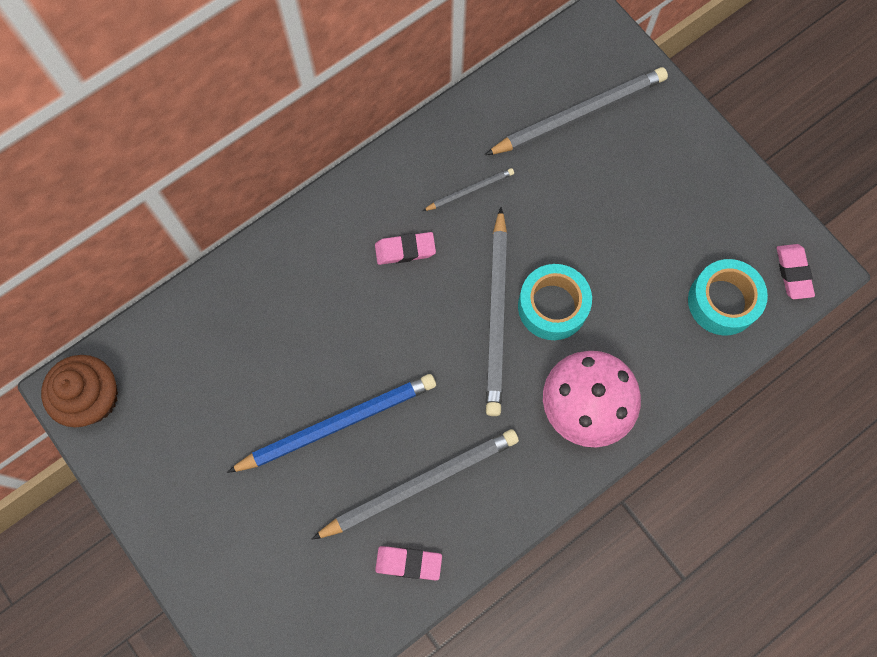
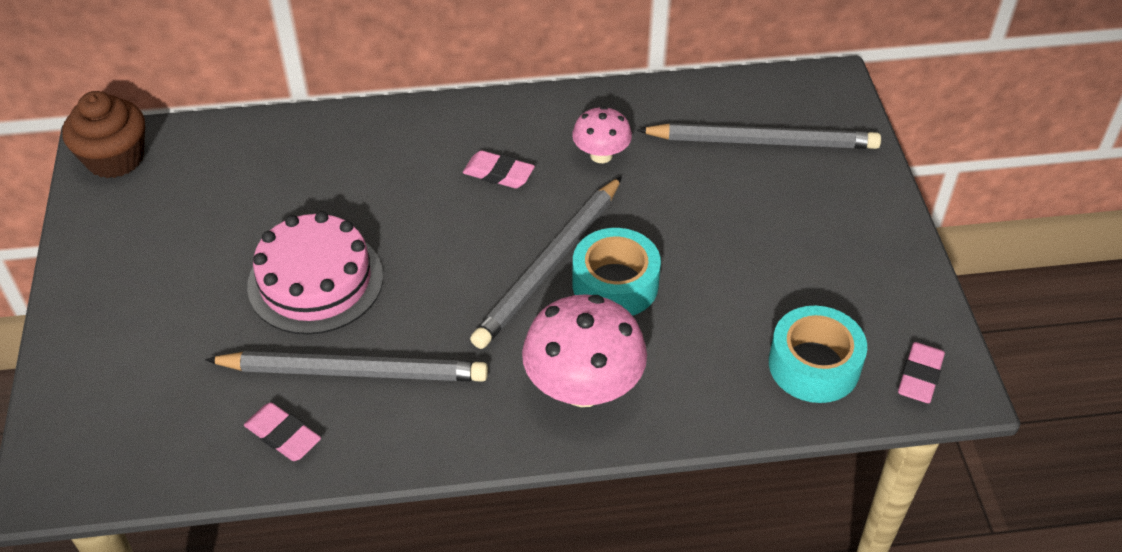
camera: 30 degrees right, 25 degrees down
(337, 423) = (315, 281): blue pencil -> pink cake
(470, 191) = (601, 155): grey pencil -> pink mushroom

